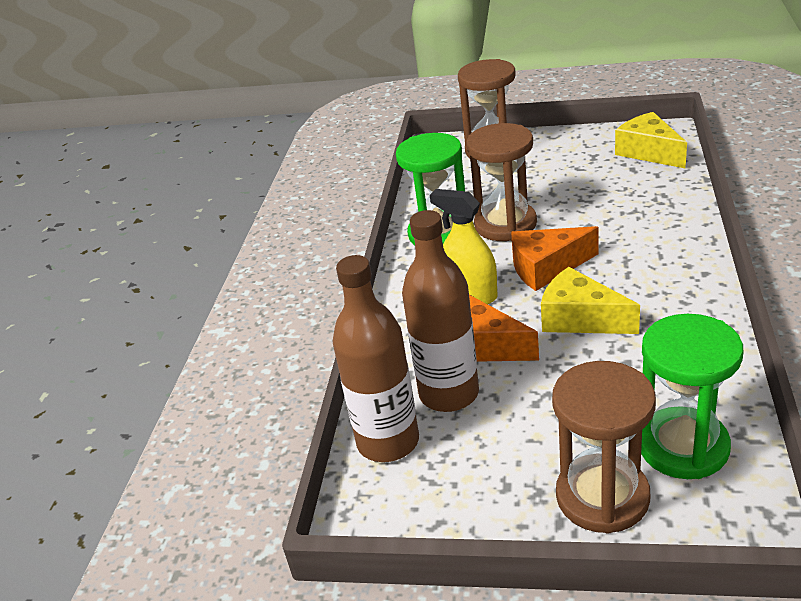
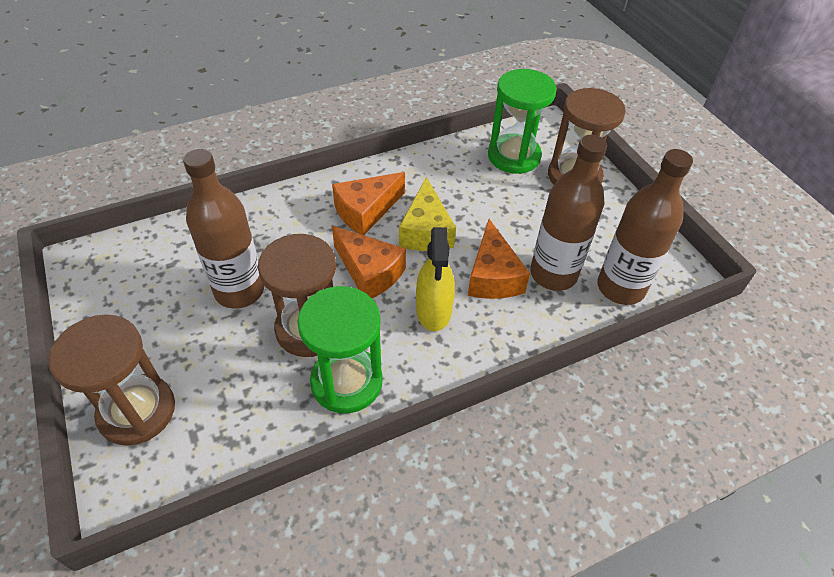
camera: 130 degrees left, 15 degrees up
(575, 197) = (239, 291): none -> brown bottle
(639, 284) = (366, 211): none -> orange cheese
(649, 152) = (132, 260): yellow cheese -> none

